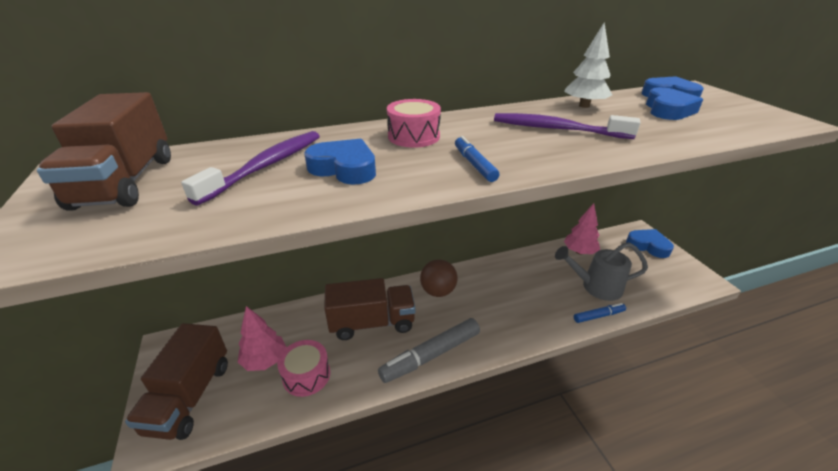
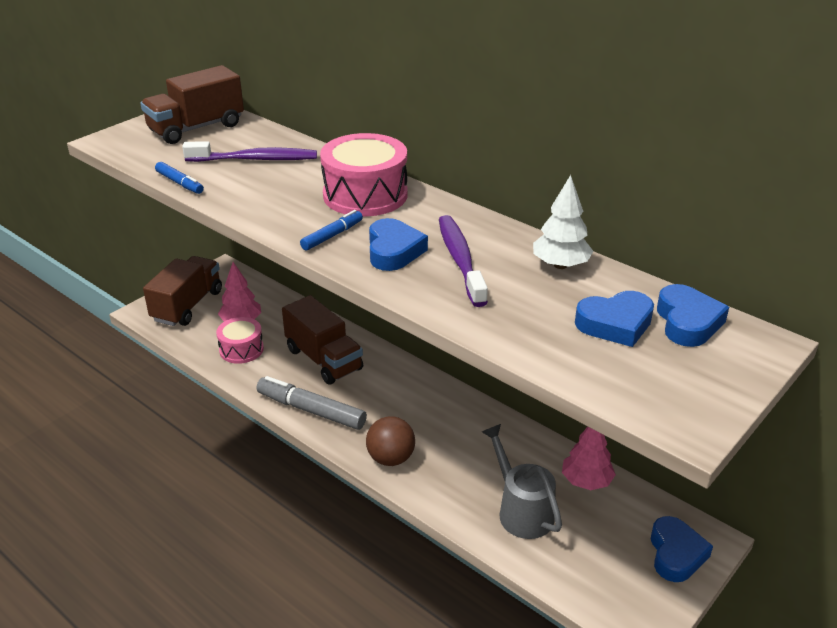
camera: 60 degrees right, 0 degrees up
(190, 397) = (187, 306): brown truck -> brown truck turned 135 degrees clockwise
(344, 168) = (277, 187): blue heart -> blue heart (393, 251)
(413, 136) = (365, 195): pink drum -> pink drum, size x1.62
(438, 291) = (402, 385): brown ball -> brown ball (391, 458)
(598, 316) = (465, 521): blue marker -> blue marker (180, 183)

